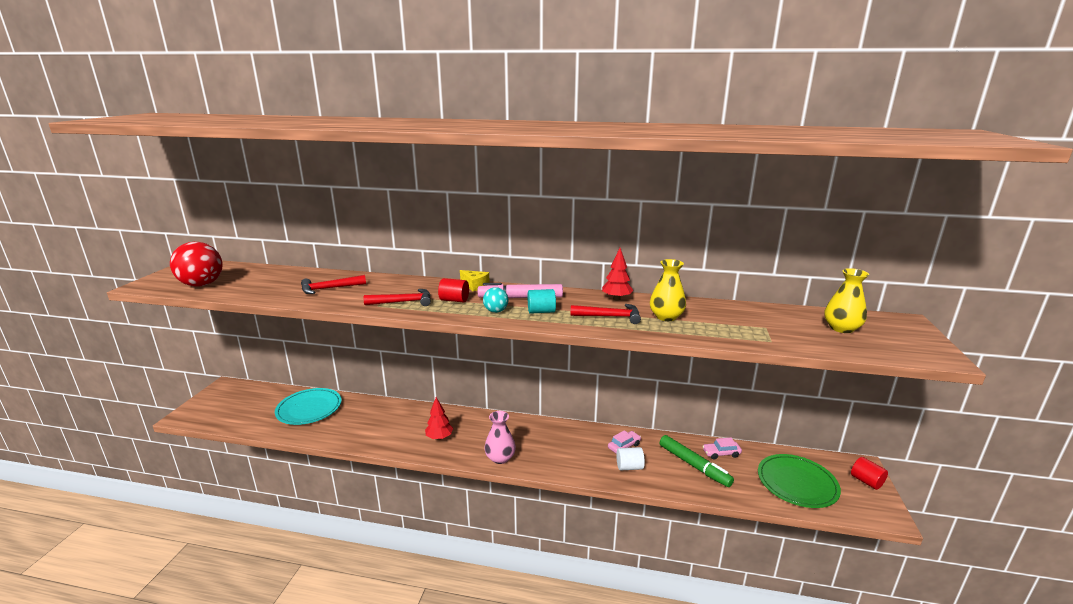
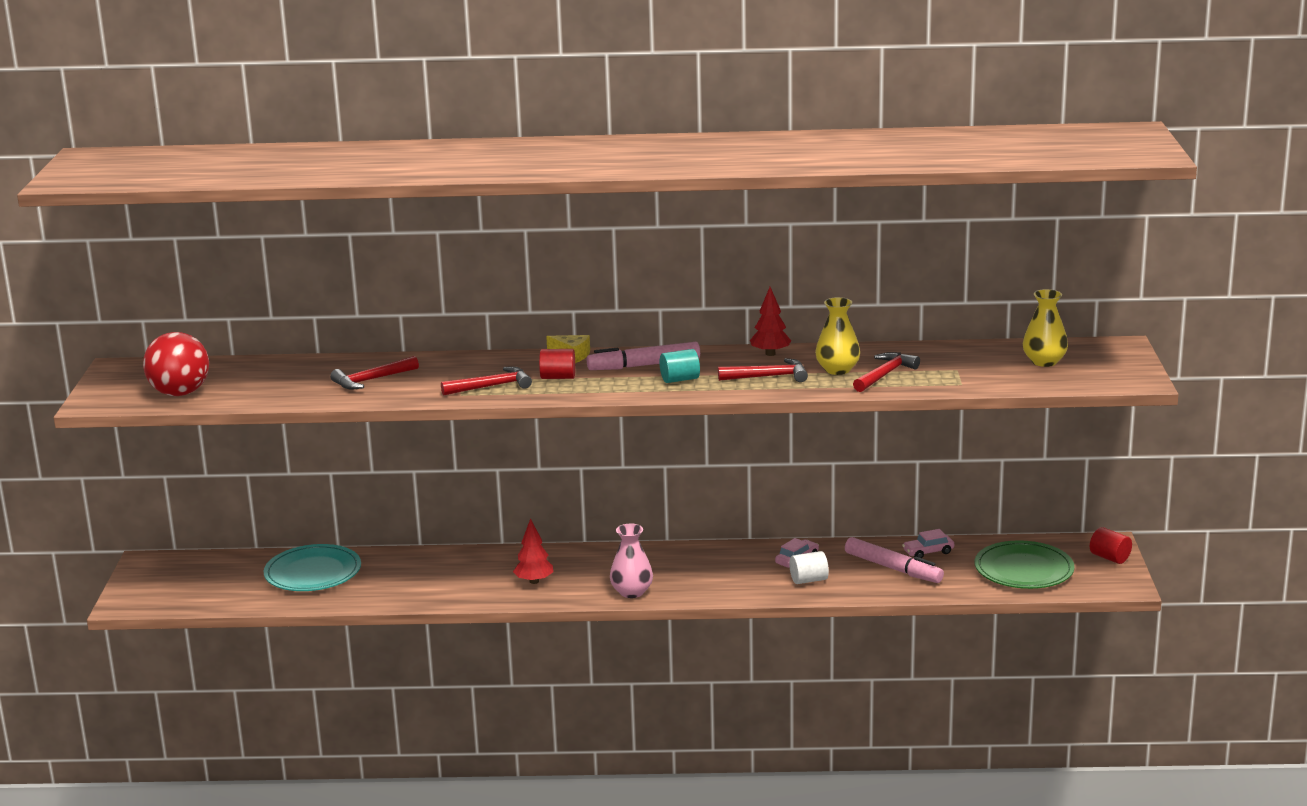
camera: 10 degrees left, 0 degrees up
(496, 311) = (621, 385): turquoise ball -> none
(694, 465) = (893, 568): green marker -> pink marker
(704, 325) = (885, 374): none -> red hammer

